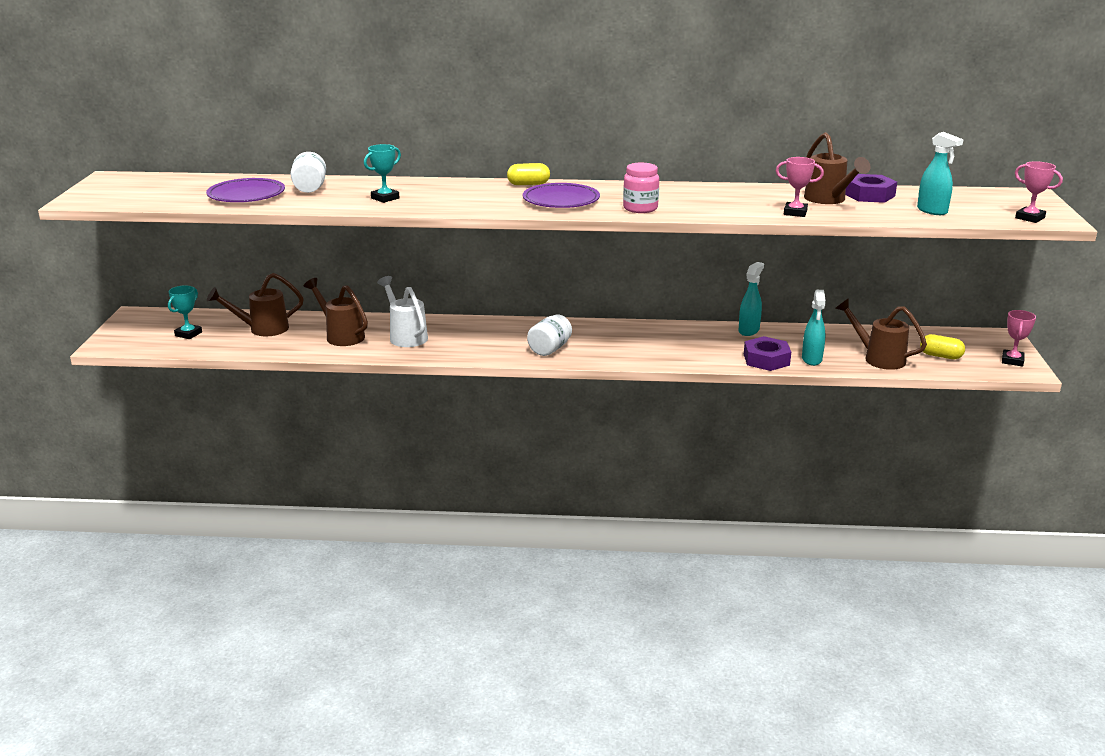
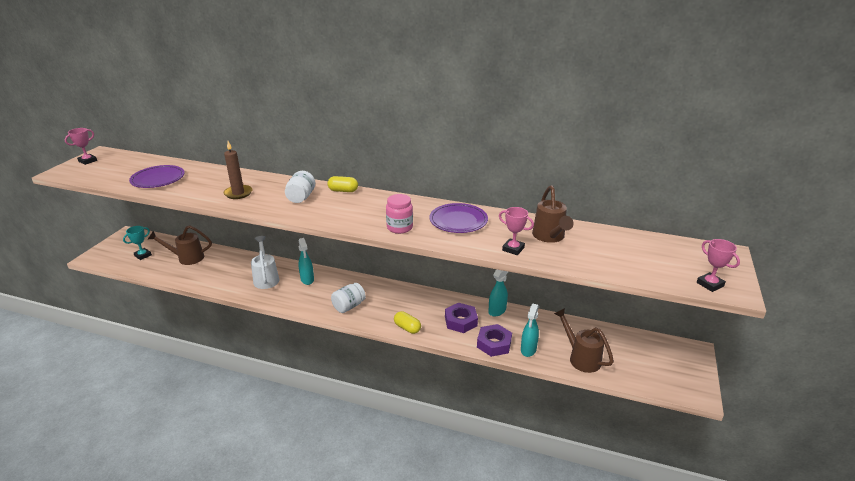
camera: 15 degrees right, 5 degrees up
(310, 188) = (202, 177): white jar -> white jar (301, 197)
(341, 335) = (228, 271): brown watering can -> none
(385, 198) = (238, 193): turquoise trophy -> brown candle
(561, 200) = (351, 211): purple plate -> purple plate (458, 221)
(869, 195) = (586, 235): purple nut -> purple nut (461, 321)
(932, 211) = (627, 263): turquoise spray bottle -> turquoise spray bottle (307, 280)
(940, 356) = (632, 364): yellow capsule -> yellow capsule (407, 328)
(1012, 361) = (690, 380): pink trophy -> pink trophy (88, 161)

